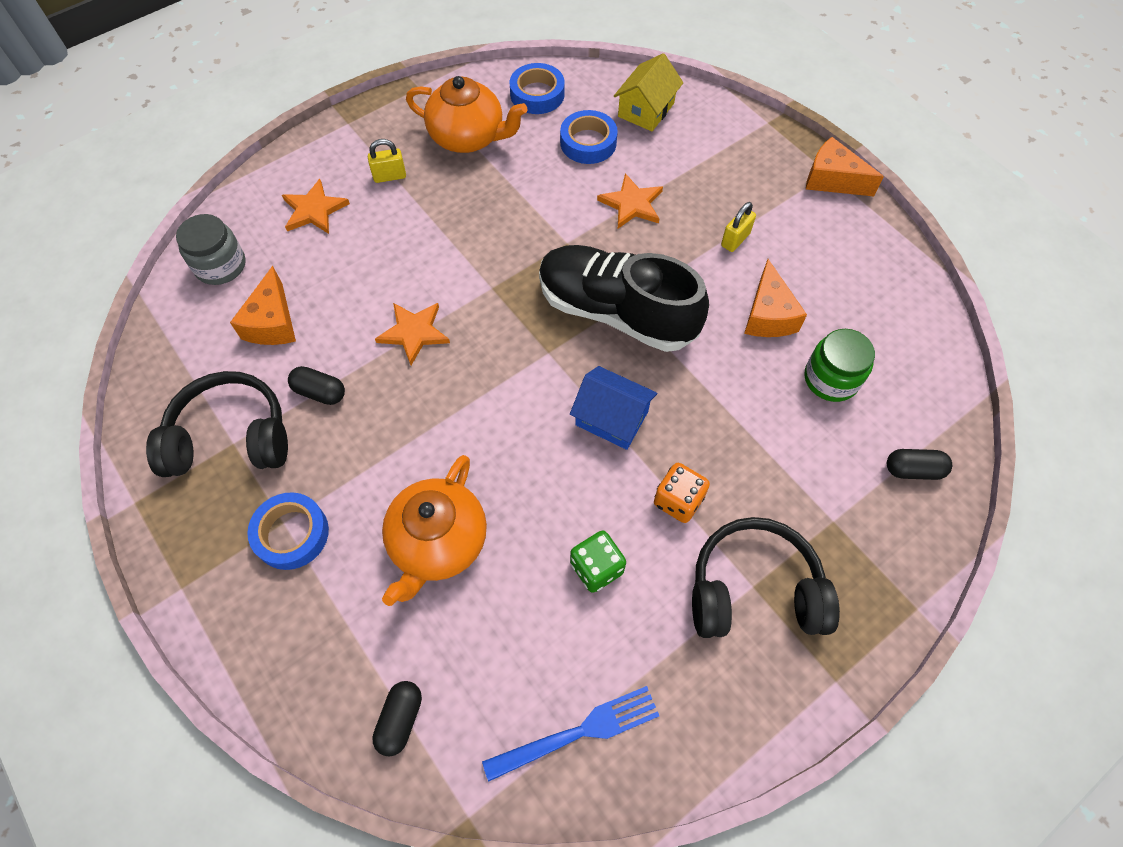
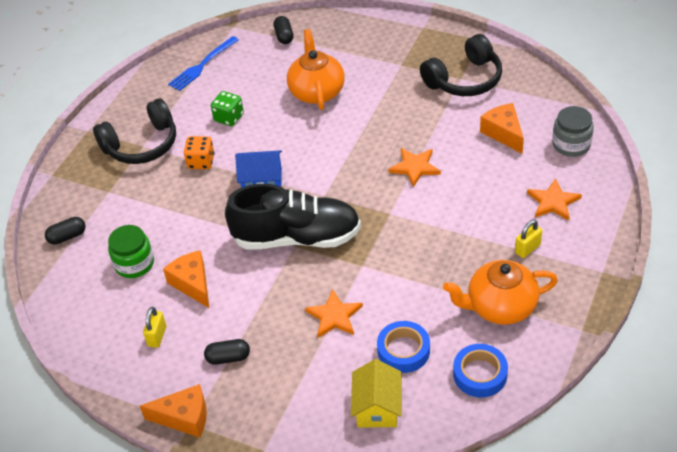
camera: 155 degrees right, 15 degrees down
(291, 534) = (392, 63): blue tape -> none
(320, 392) = (439, 117): black capsule -> black capsule (228, 358)
(735, 240) = (241, 326): yellow padlock -> yellow padlock (157, 336)

